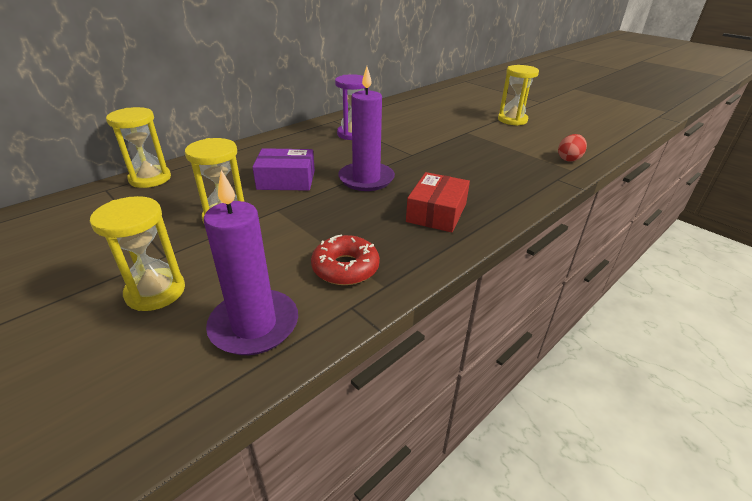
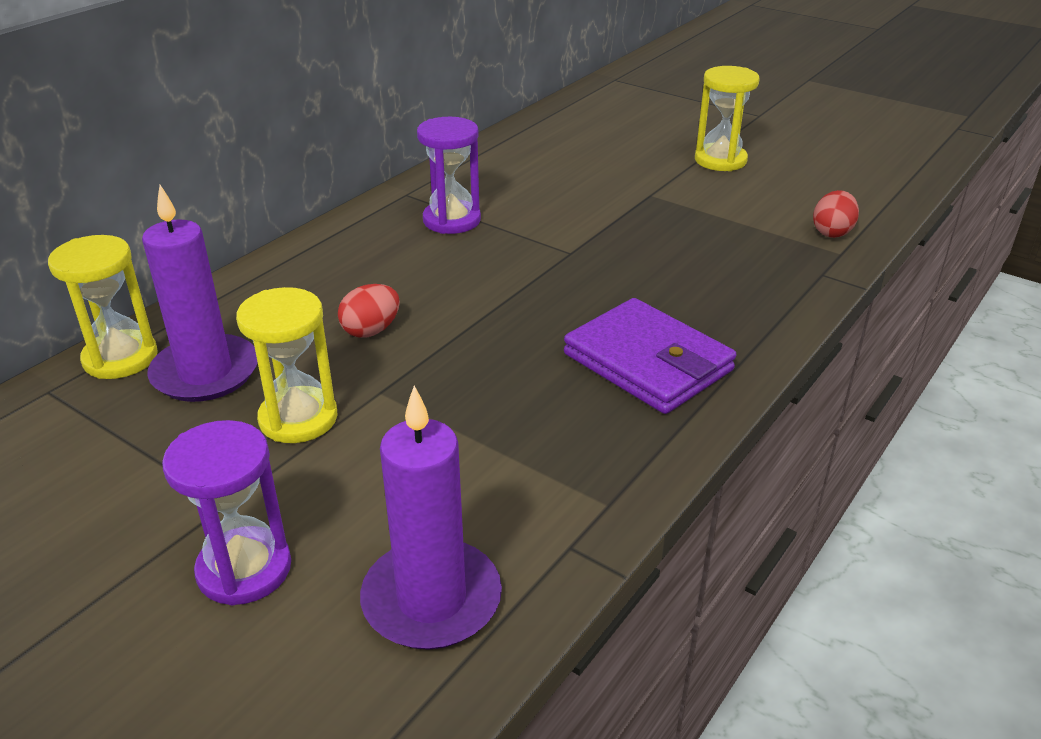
camera: 10 degrees left, 0 degrees up
(155, 292) = (244, 569): yellow hourglass -> purple hourglass
(286, 180) = (371, 330): purple box -> red egg
(345, 268) = (536, 482): red donut -> none
(366, 179) = (510, 312): purple candle -> purple candle (205, 373)
(436, 212) = (648, 362): red box -> purple wallet

